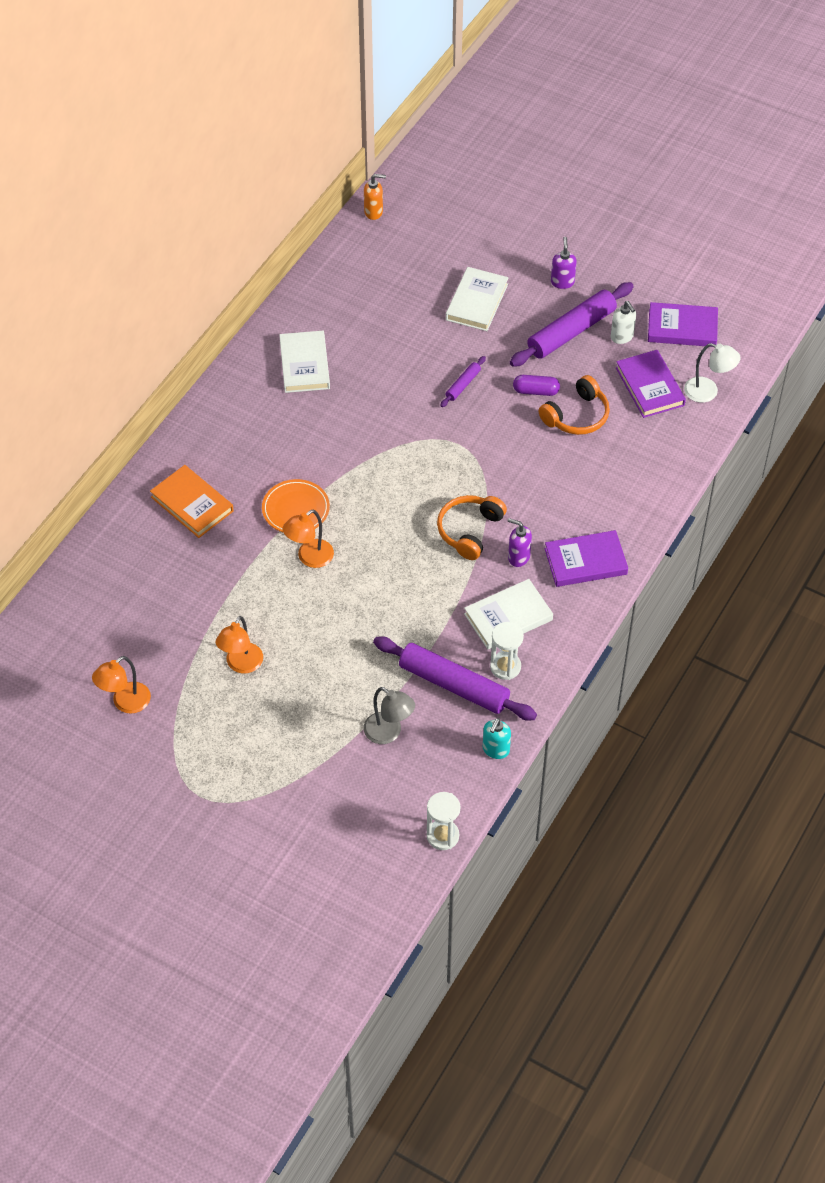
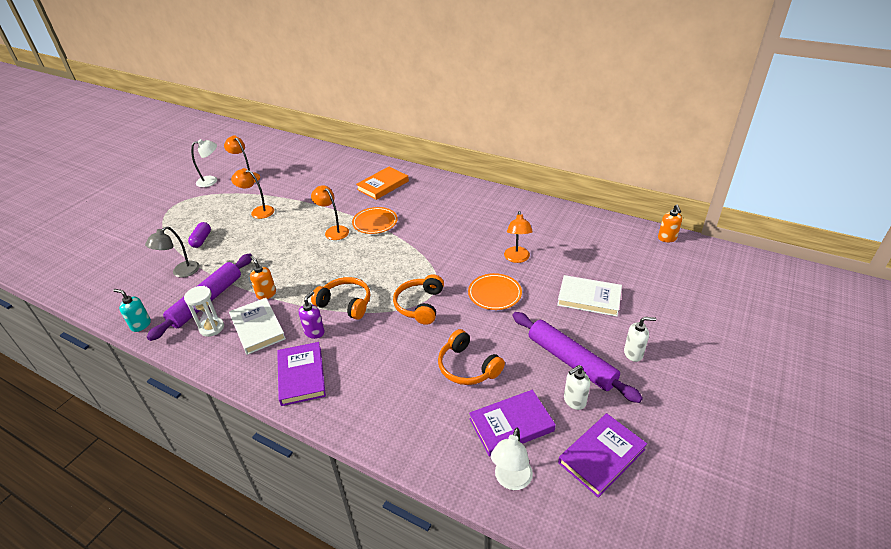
camera: 90 degrees right, 15 degrees down
(127, 757) = (211, 180): none -> white lamp
(304, 364) = (502, 217): white book -> none
(398, 358) = (517, 258): none -> orange lamp
(442, 836) = (86, 301): white hourglass -> none
(445, 619) = (266, 294): none -> orange soap dispenser
(463, 385) = (494, 294): purple rolling pin -> orange plate
(478, 456) = (420, 305): none -> orange headphones
(536, 391) = (494, 338): purple capsule -> purple capsule (201, 240)
(562, 282) = (633, 353): purple soap dispenser -> white soap dispenser
(682, 328) = (601, 456): purple book -> purple book turned 45 degrees clockwise

